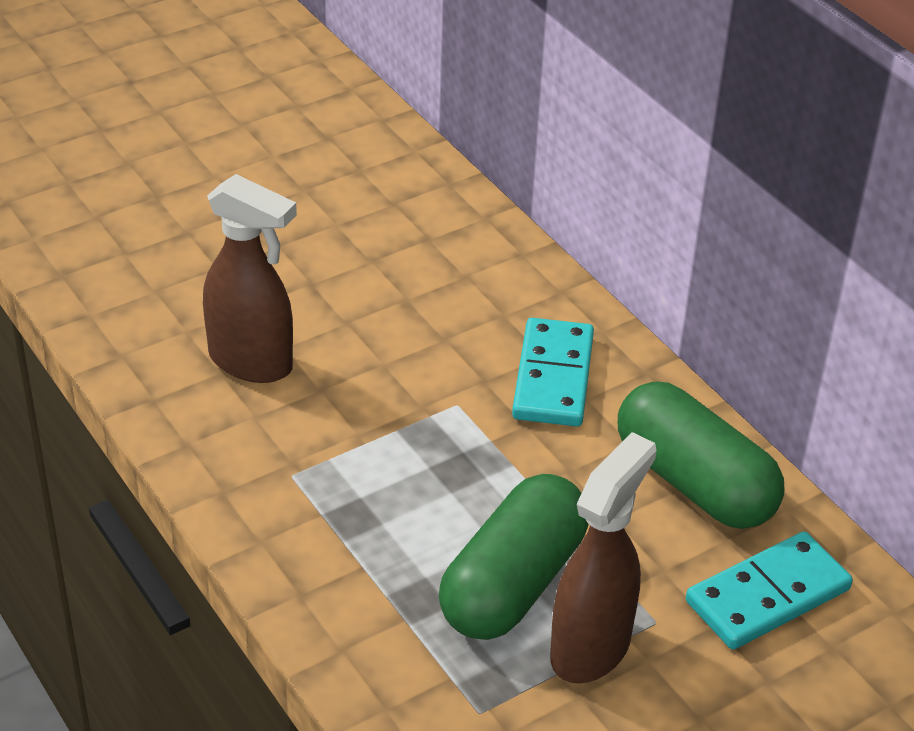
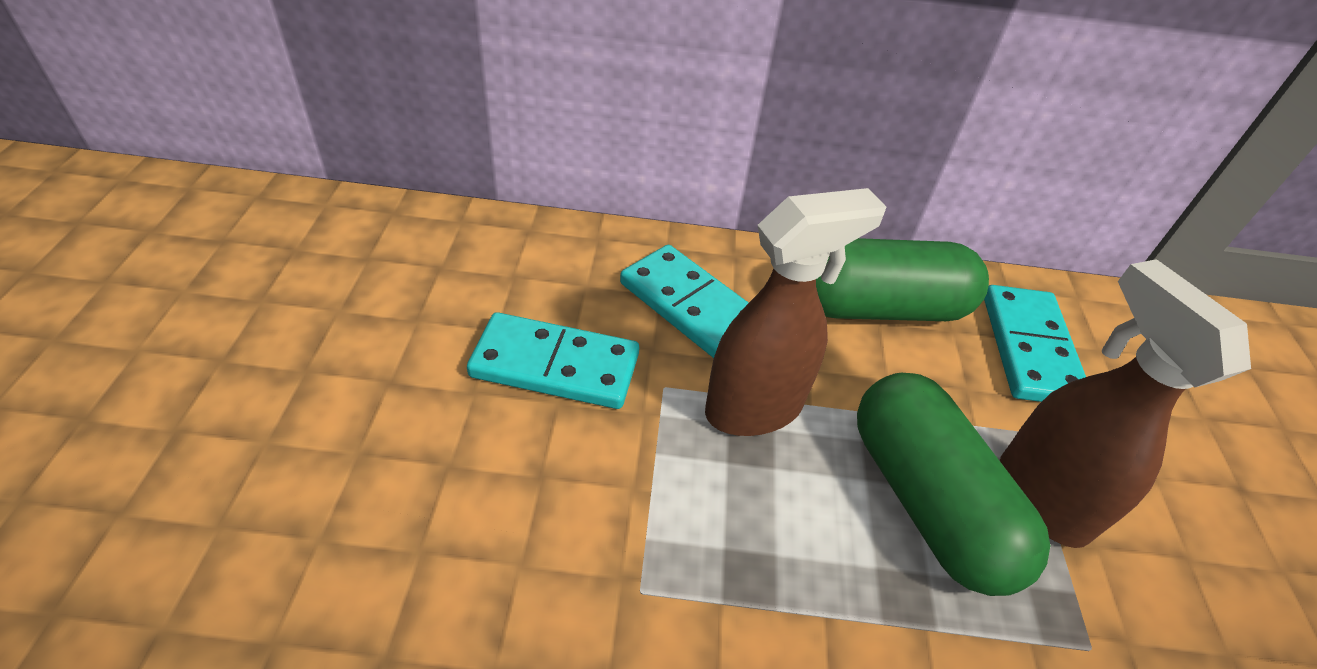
camera: 55 degrees left, 5 degrees up
(252, 362) = (439, 510): brown spray bottle -> brown spray bottle (755, 408)
(411, 344) = (555, 366): none -> turquoise domino

